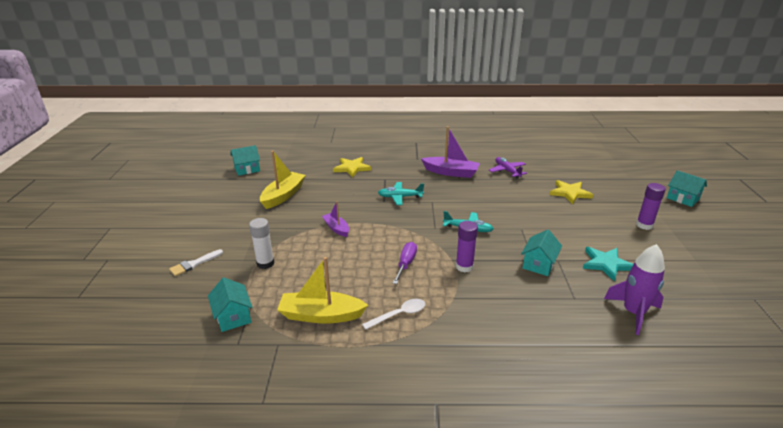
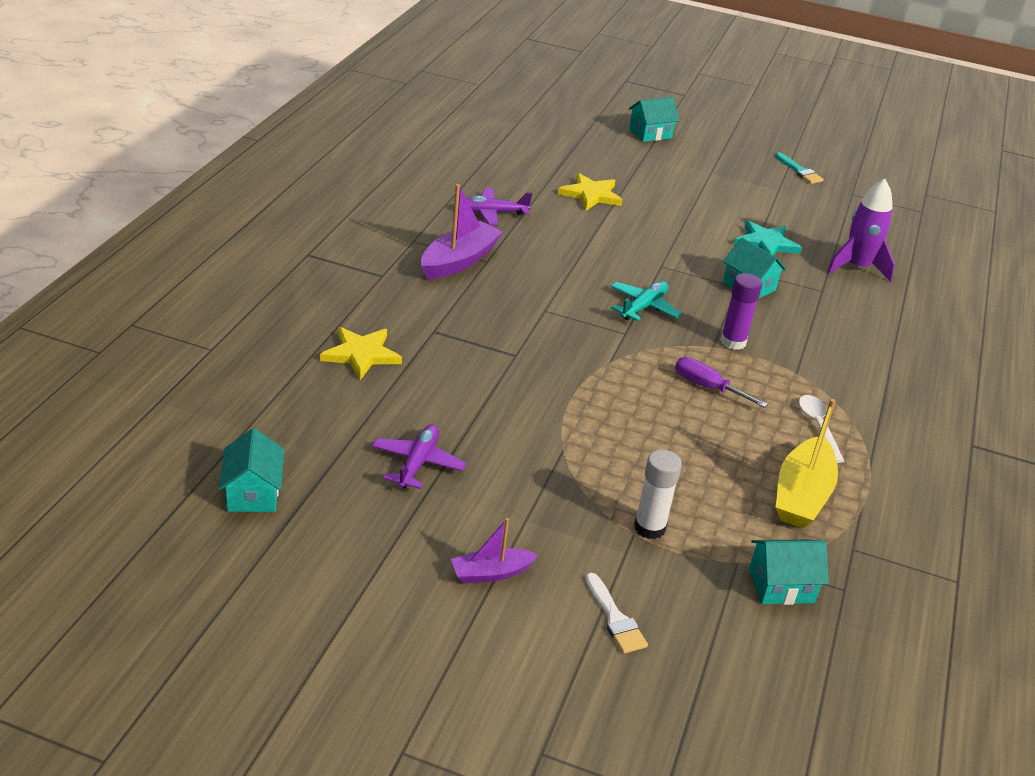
camera: 75 degrees left, 5 degrees up
(283, 195) = (418, 463): yellow boat -> purple plane
(336, 228) = (577, 427): purple boat -> purple boat (491, 573)
(400, 197) = (511, 335): turquoise plane -> none
(644, 225) = (697, 184): purple glue stick -> none
(744, 266) = (799, 171): none -> turquoise brush

